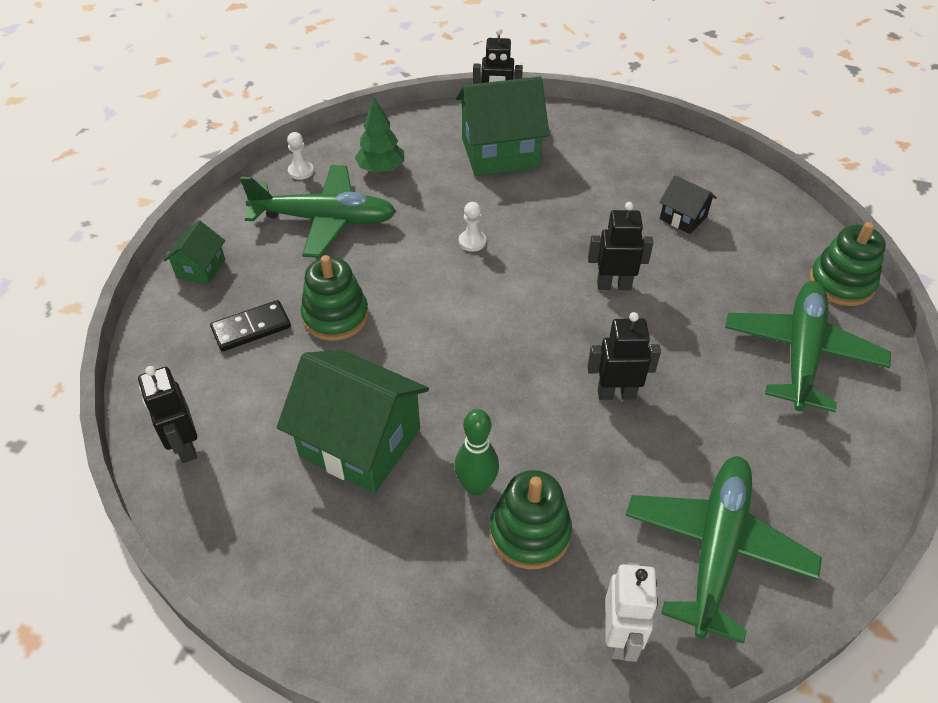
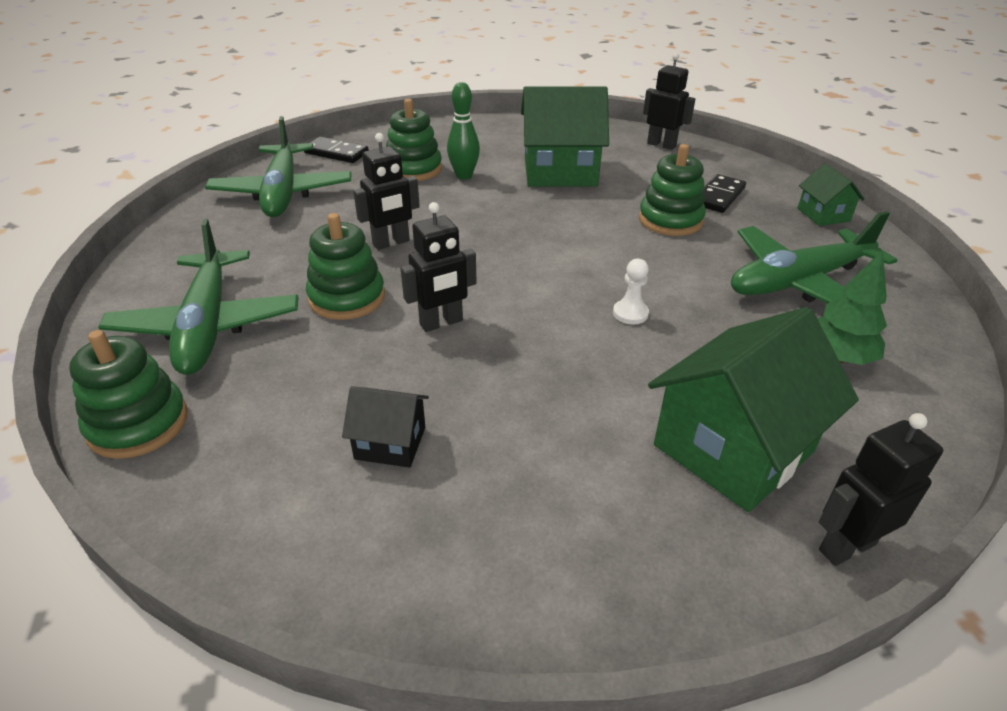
camera: 150 degrees right, 10 degrees down
(301, 171) = (909, 320): white pawn -> none
(619, 637) = (336, 153): white robot -> black domino
(679, 338) = (347, 298): none -> green stacking toy

